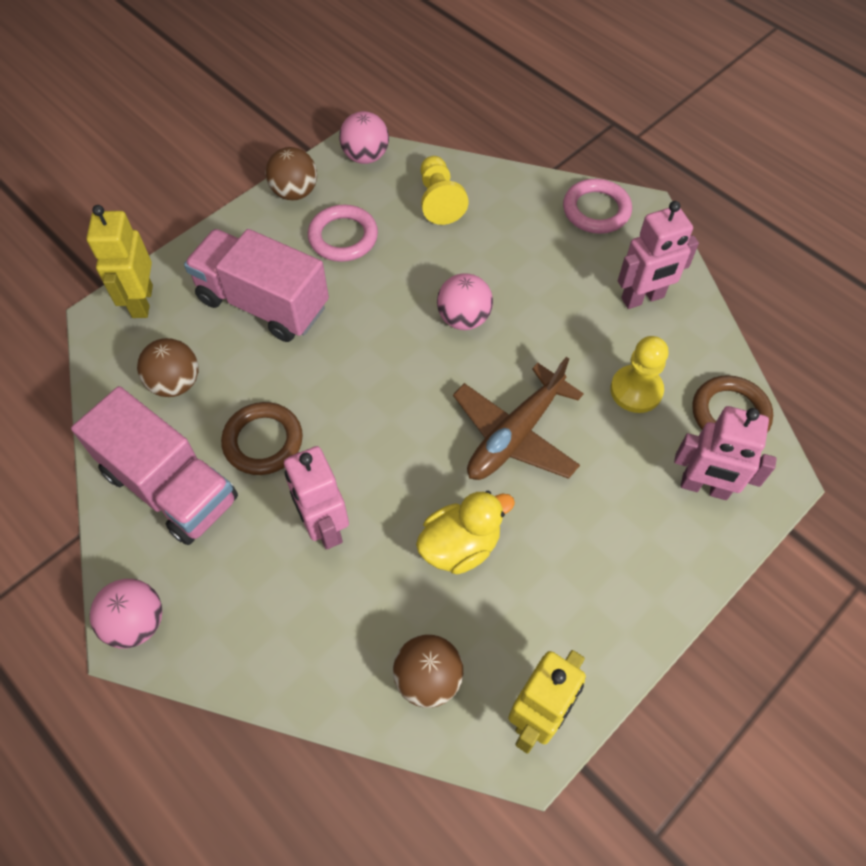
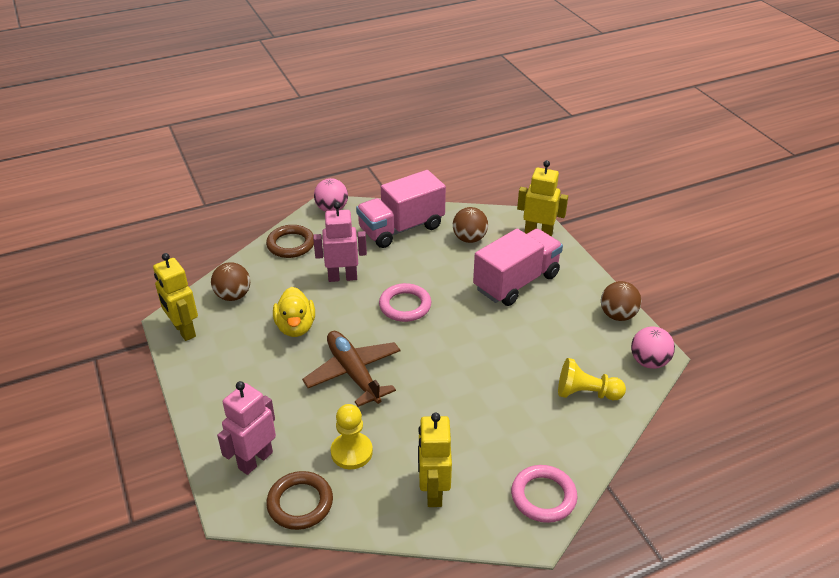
camera: 110 degrees right, 20 degrees down
(263, 441) = (411, 264): brown ring -> brown ring (291, 244)
(343, 237) = (563, 331): pink ring -> pink ring (405, 306)
(464, 318) = (461, 375): pink ball -> none
(643, 298) = (433, 491): pink robot -> yellow robot

